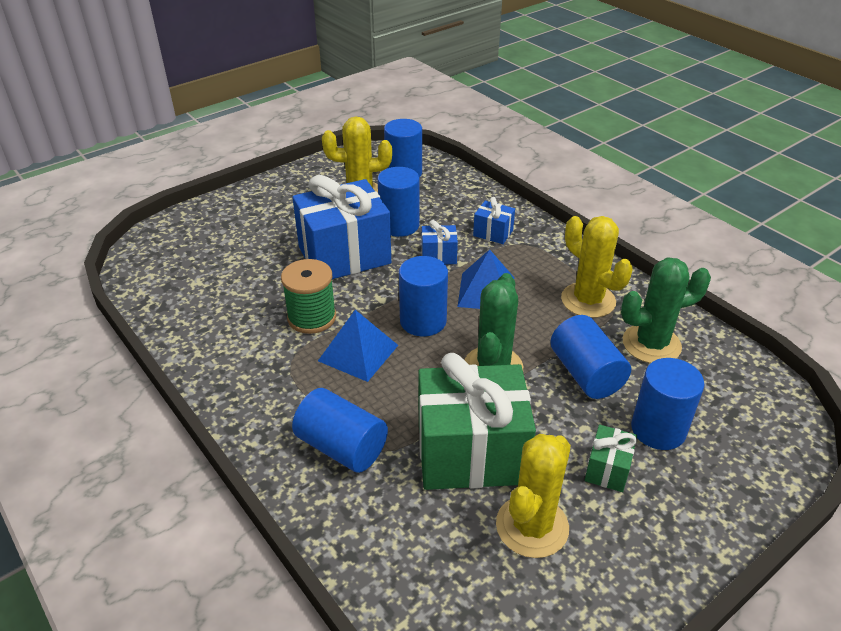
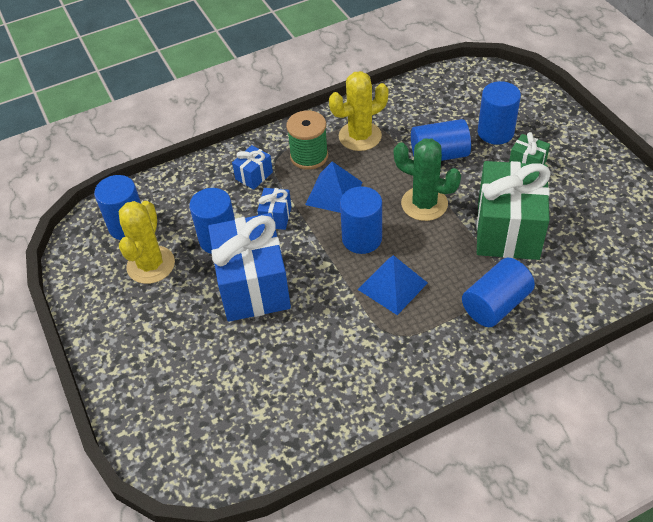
camera: 75 degrees left, 10 degrees up
(312, 317) = (339, 316): green spool -> green spool (309, 156)
(532, 526) = (571, 209): yellow cactus -> none
(651, 344) = (415, 115): green cactus -> none

